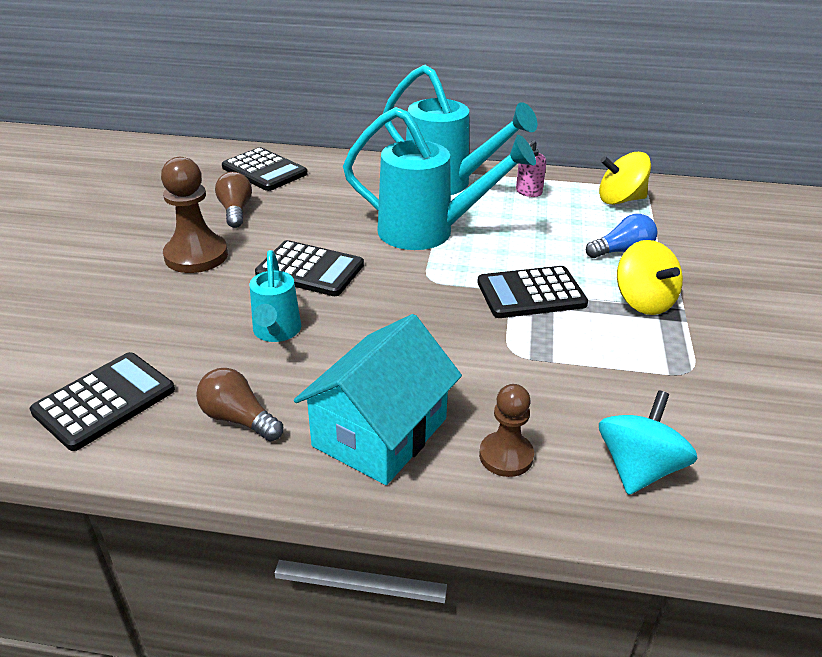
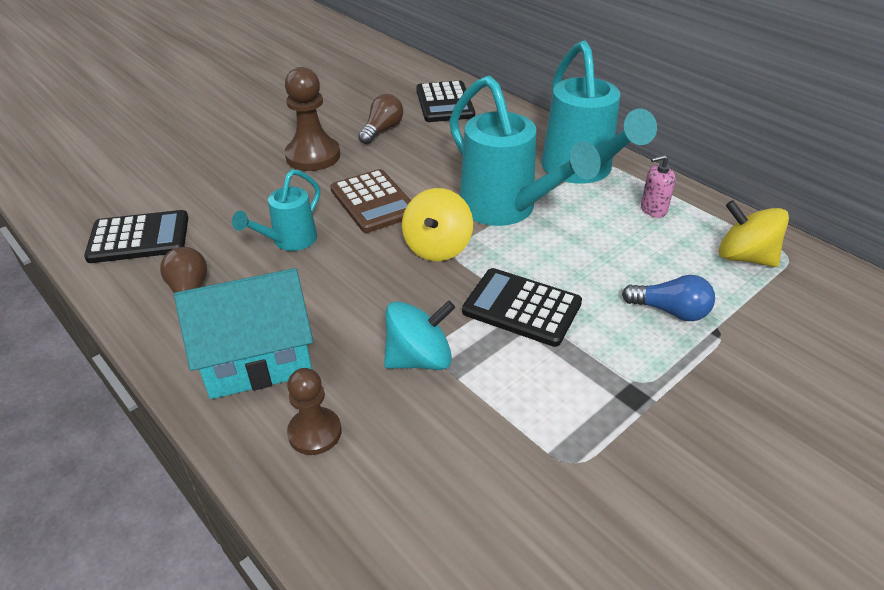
camera: 40 degrees right, 5 degrees up
(310, 270) = (373, 202): black calculator -> brown calculator
(638, 468) = (400, 515): turquoise spinning top -> turquoise spinning top (419, 358)
(643, 301) = (621, 371): yellow spinning top -> yellow spinning top (437, 247)

